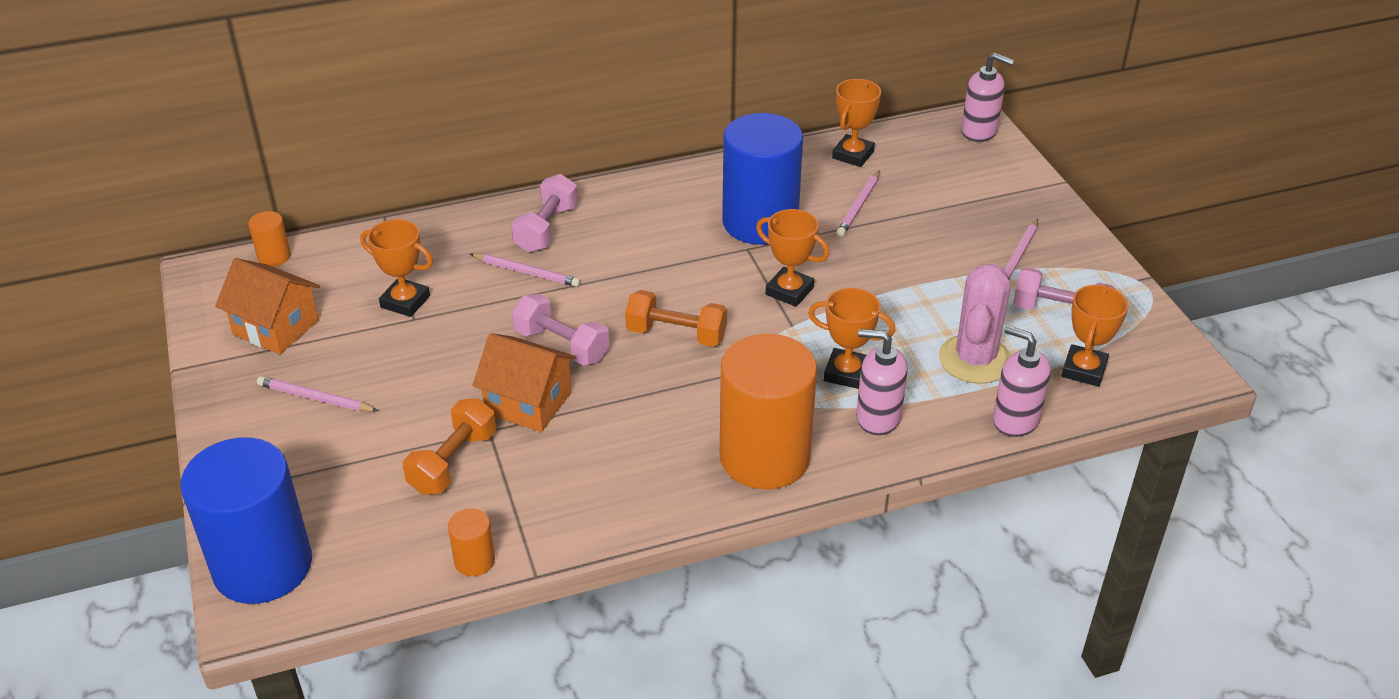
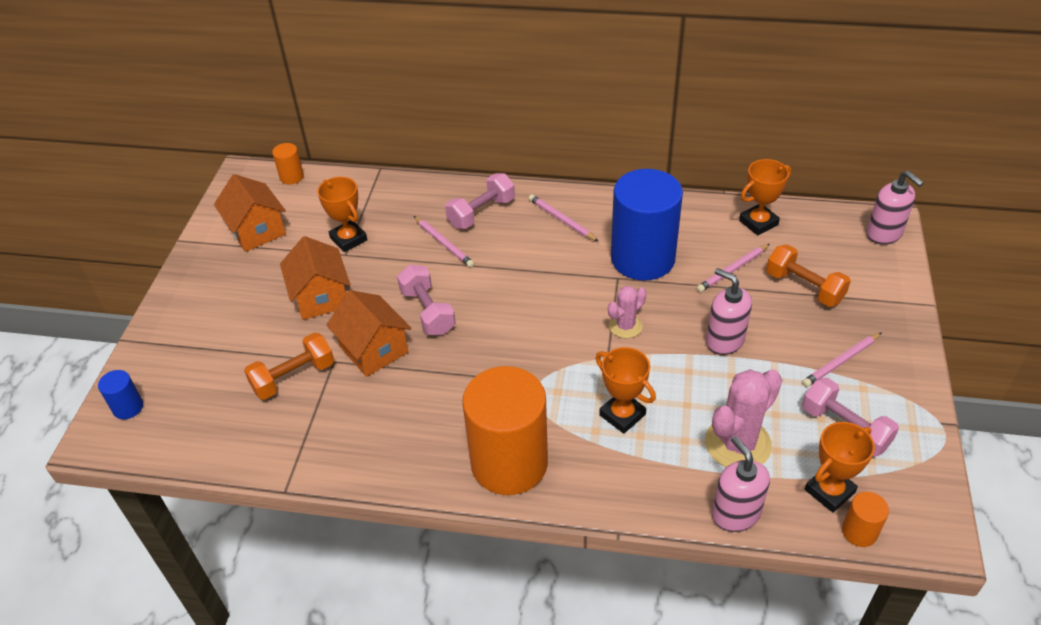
camera: 30 degrees right, 5 degrees up
(263, 566) = (128, 407): blue cylinder -> blue cylinder, size x0.42
(315, 398) = (244, 293): pink pencil -> pink pencil (562, 220)
(419, 371) = (321, 297): none -> orange house
(474, 561) = (254, 461): orange cylinder -> orange cylinder (859, 532)
(676, 334) = (514, 332): orange dumbbell -> orange dumbbell (804, 287)
(789, 291) = (625, 326): orange trophy -> pink cactus
(878, 417) = (620, 464): pink soap dispenser -> pink soap dispenser (724, 340)

